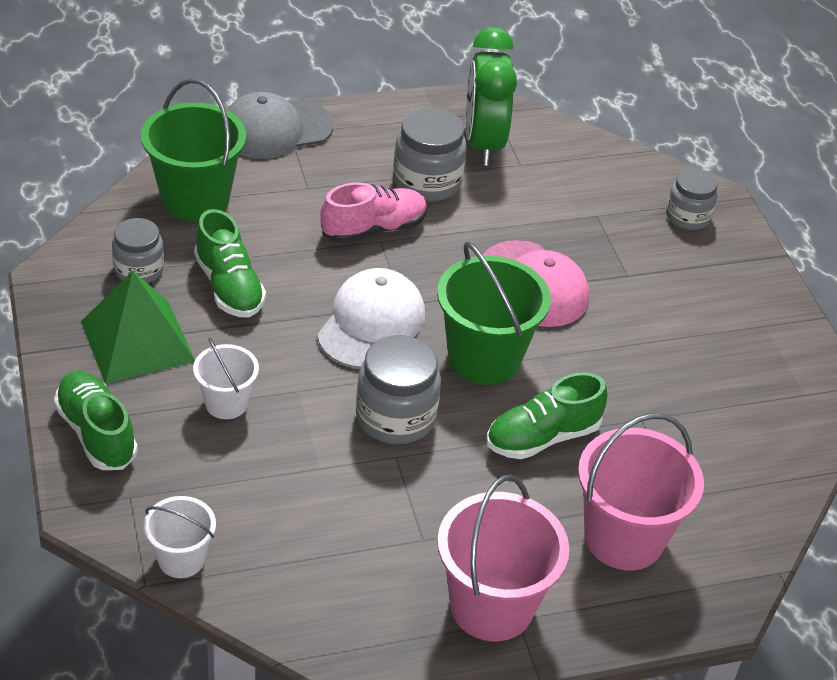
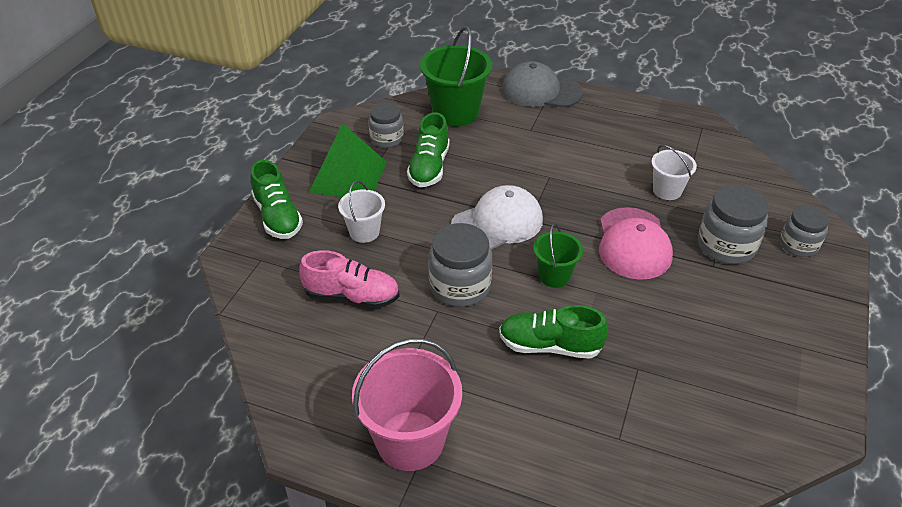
camera: 40 degrees right, 0 degrees up
(96, 433) = (278, 217): green shoe -> green shoe turned 150 degrees clockwise
(181, 559) = (252, 309): white bucket -> white bucket (667, 190)
(373, 229) = (551, 168): pink shoe -> pink shoe (352, 296)
(427, 182) = (613, 153): grey jar -> grey jar (726, 246)
(483, 144) = (675, 144): green clock -> none
(484, 358) = (554, 276): green bucket -> green bucket, size x0.56
(623, 538) = (548, 445): pink bucket -> none

